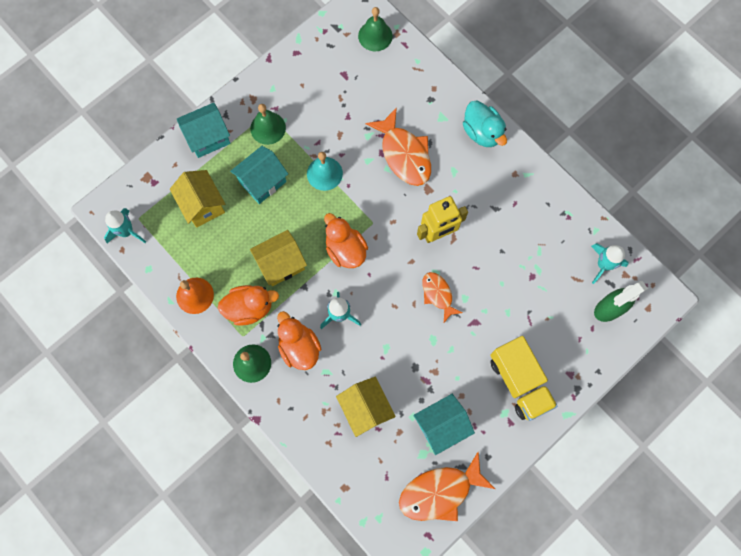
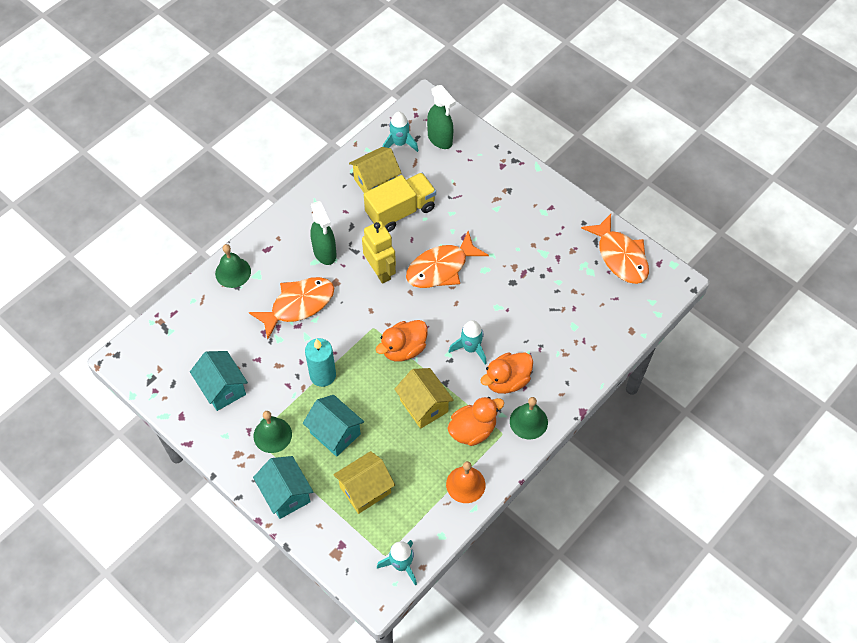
camera: 95 degrees left, 15 degrees down
(249, 308) = (472, 430): orange duck -> orange duck turned 75 degrees clockwise
(324, 173) = (323, 375): turquoise bell -> turquoise candle
(365, 408) = (557, 319): yellow house -> yellow house (376, 182)
(375, 36) = (162, 341): green bell -> green bell (233, 272)
(438, 294) = (441, 268): orange fish -> orange fish, size x1.71
(441, 425) = (562, 258): turquoise house -> turquoise house (222, 388)
(464, 181) = (325, 253): none -> green spray bottle
(482, 132) = (272, 240): turquoise duck -> none
(519, 382) = (514, 202): yellow truck -> yellow truck (400, 211)

